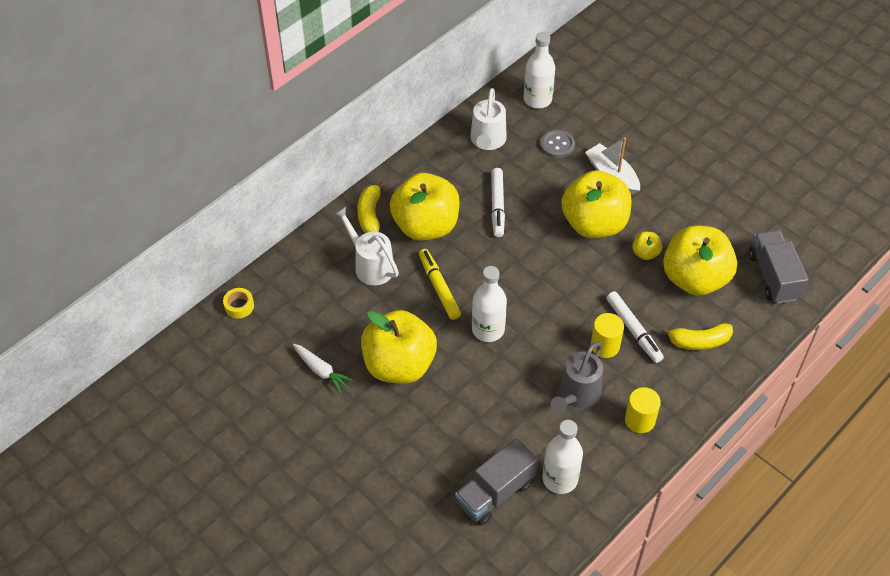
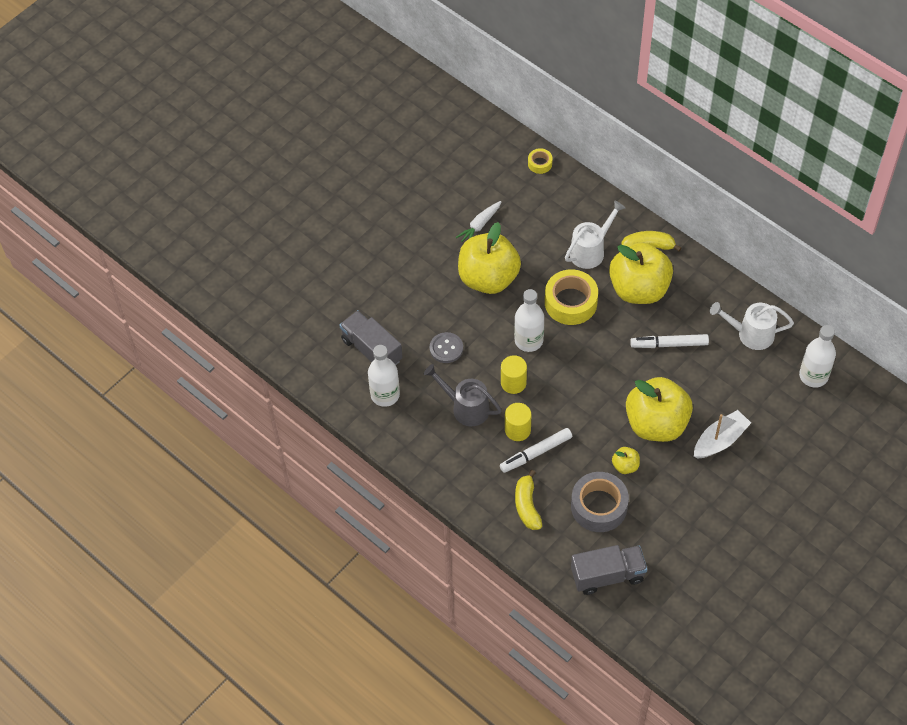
camera: 90 degrees right, 5 degrees up
(439, 287) = (570, 302): yellow marker -> yellow tape
(557, 145) = (753, 393): grey button -> grey button (446, 348)
(640, 420) = (442, 455): yellow cylinder -> yellow cylinder (513, 383)
(694, 278) = (599, 506): yellow apple -> grey tape

